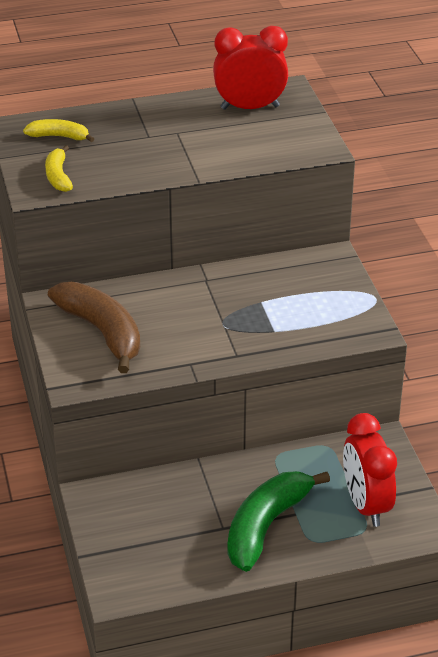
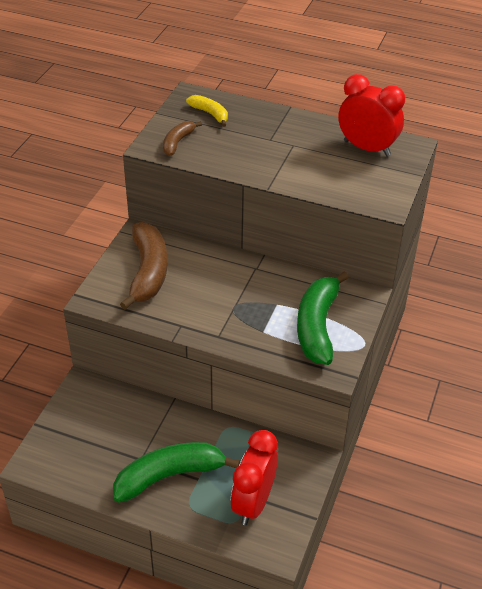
camera: 35 degrees right, 5 degrees up
(58, 176) = (177, 142): yellow banana -> brown banana
(318, 302) = (317, 326): none -> green banana

